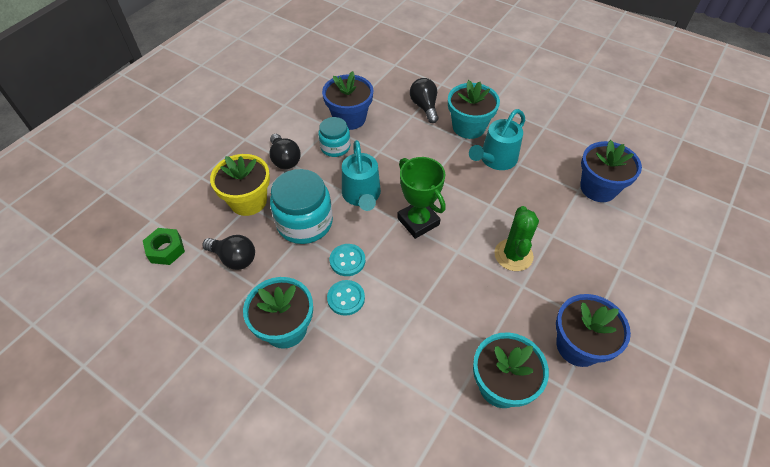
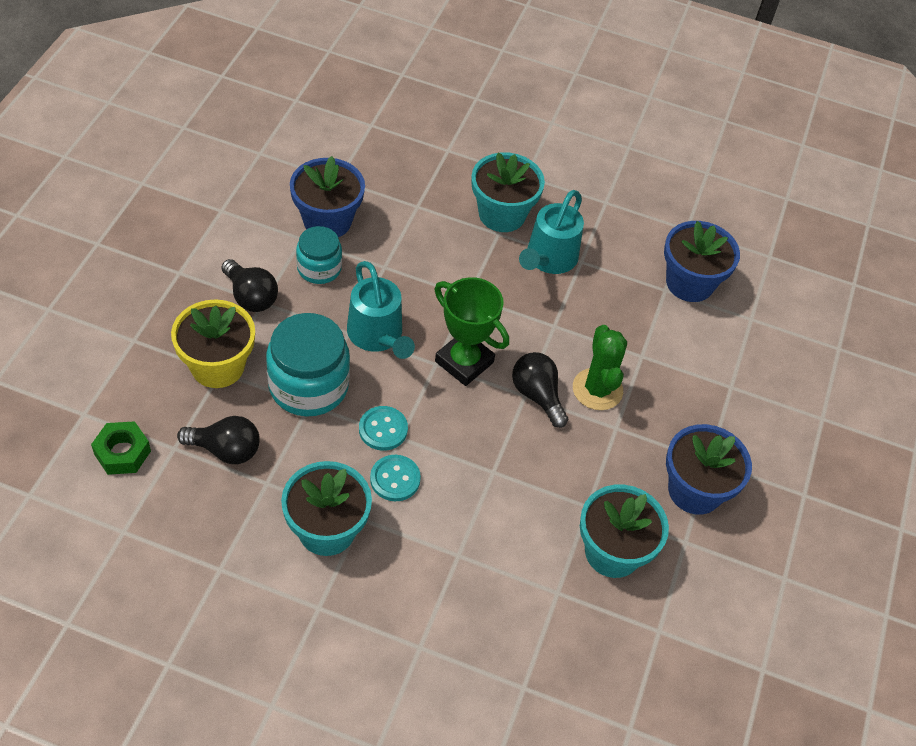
camera: 20 degrees left, 0 degrees up
(424, 107) = (432, 190): black light bulb -> black light bulb (537, 395)

